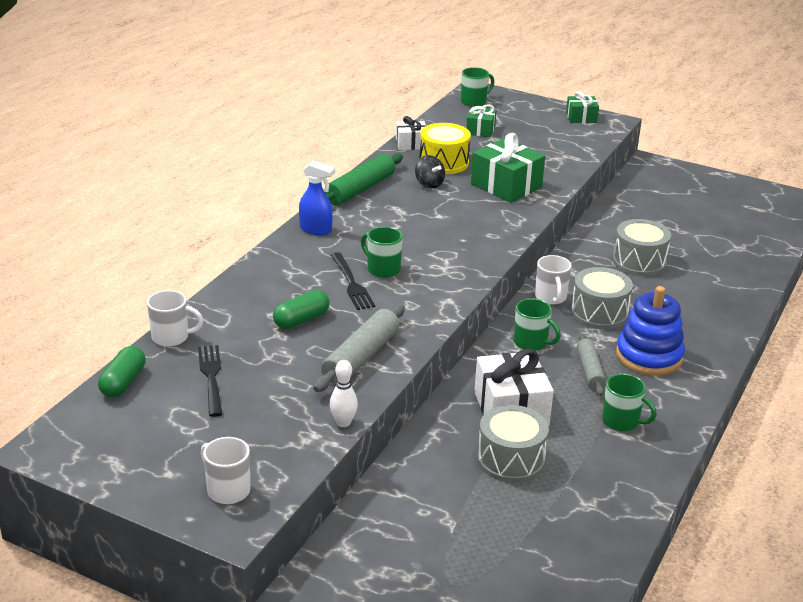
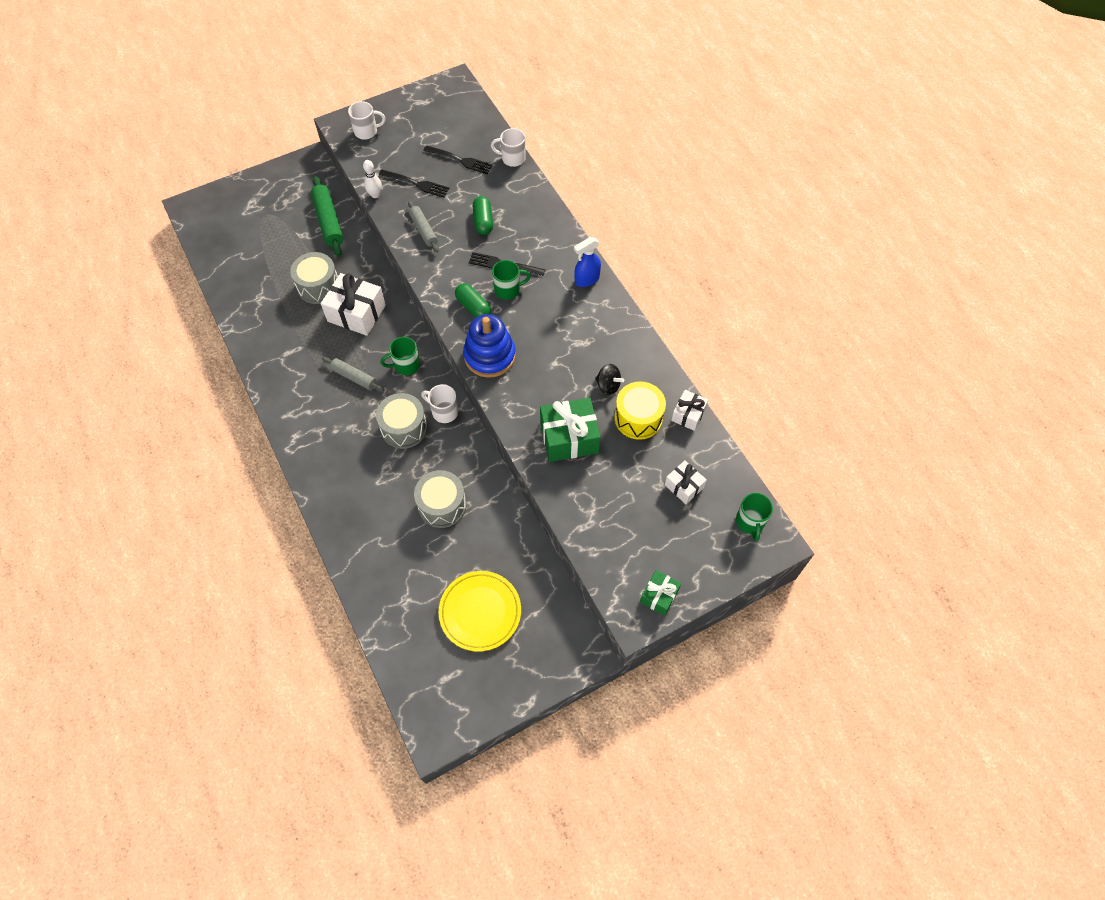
camera: 125 degrees right, 30 degrees up
(123, 382) = (485, 125): green capsule -> green capsule (473, 307)
(171, 337) = (512, 158): white mug -> white mug turned 60 degrees clockwise
(289, 396) = (416, 184): none -> black fork
(360, 189) = (629, 335): green rolling pin -> green rolling pin (329, 221)
(360, 357) = (423, 230): grey rolling pin -> grey rolling pin, size x0.64
(429, 184) = (608, 385): black spinning top -> black spinning top turned 150 degrees counterclockwise
(480, 130) = (684, 486): green gift -> white gift
(622, 421) = (299, 359): green mug -> none
(649, 356) = (339, 421): blue stacking toy -> blue stacking toy (489, 356)
(692, 212) = (480, 612): none -> yellow plate

